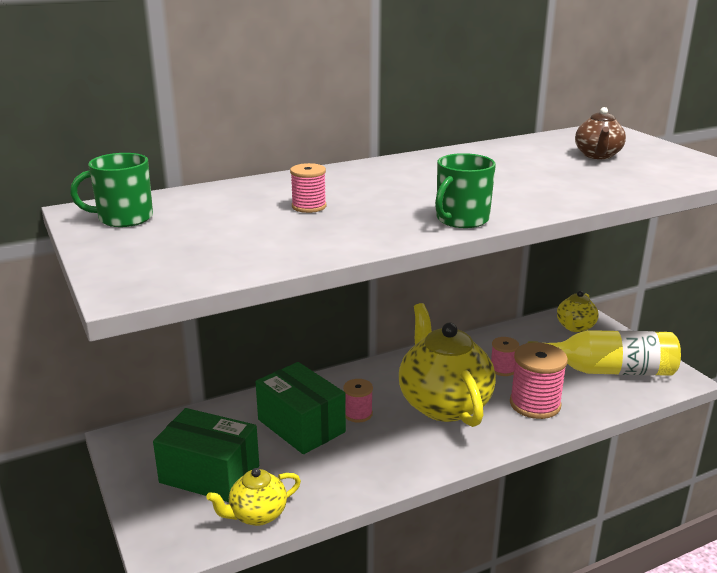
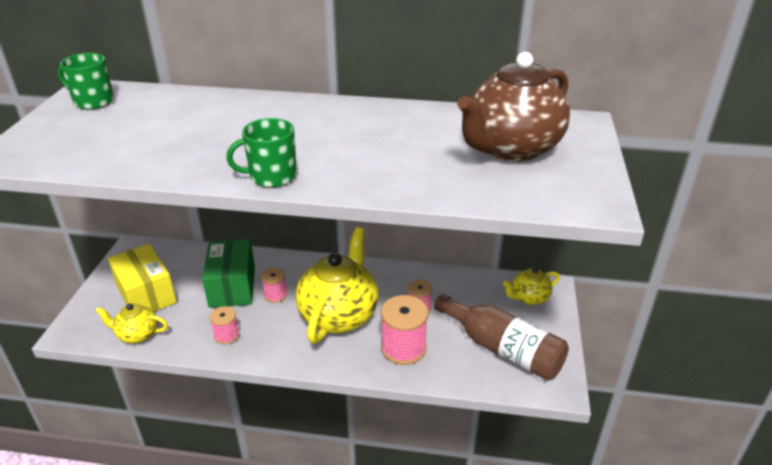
camera: 35 degrees right, 10 degrees up
(210, 474) = (146, 294): green box -> yellow box
(309, 206) = (202, 128): pink spool -> pink spool (226, 335)
(597, 155) = (511, 148): brown teapot -> brown teapot, size x2.00
(608, 370) = (502, 349): yellow bottle -> brown bottle

